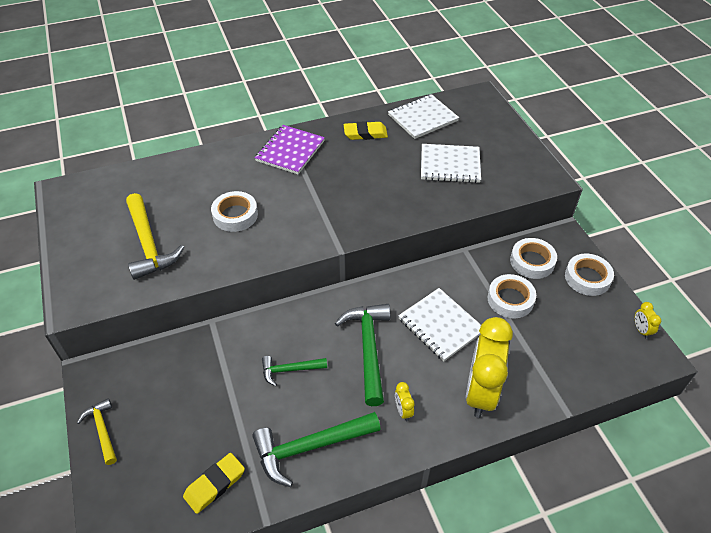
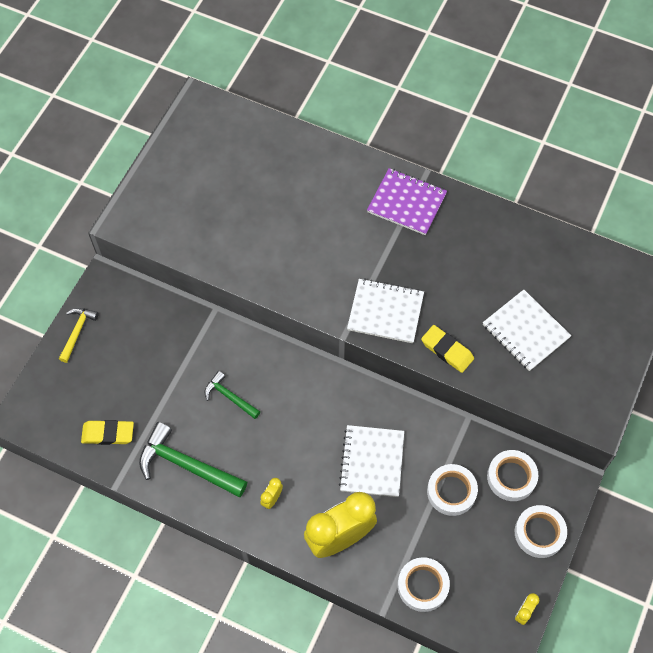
camera: 45 degrees right, 15 degrees up
(149, 244) = (215, 210): yellow hammer -> none
(235, 215) = (300, 234): white tape -> white tape (422, 586)
(290, 151) = (406, 203): purple notebook -> purple notebook turned 45 degrees clockwise
(365, 133) = (490, 236): yellow eraser -> yellow eraser (447, 350)
(368, 348) = (299, 430): green hammer -> none
(423, 118) = (562, 260): white notebook -> white notebook (385, 312)

